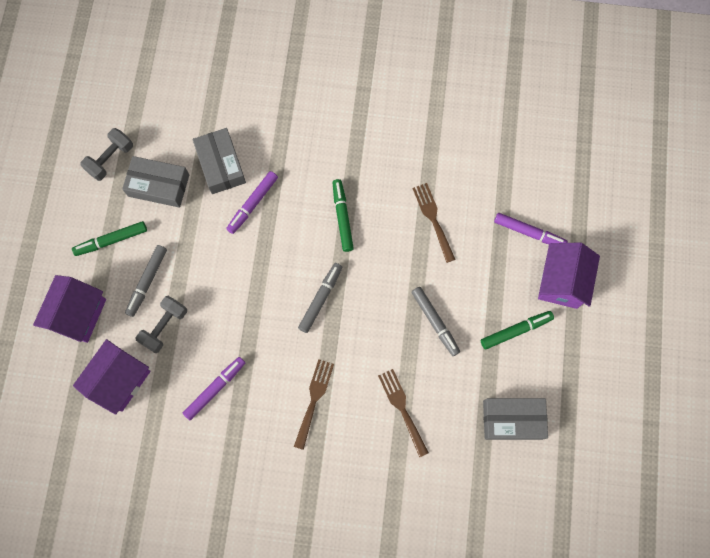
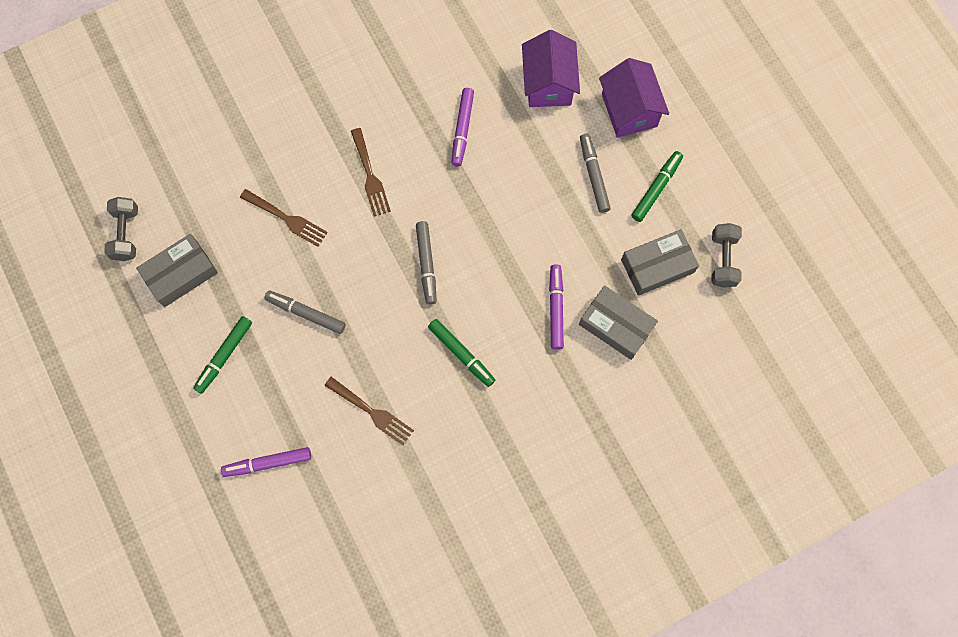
camera: 145 degrees right, 0 degrees up
(164, 327) = (546, 149): grey dumbbell -> grey dumbbell (126, 234)
(561, 282) = (206, 433): purple house -> none

